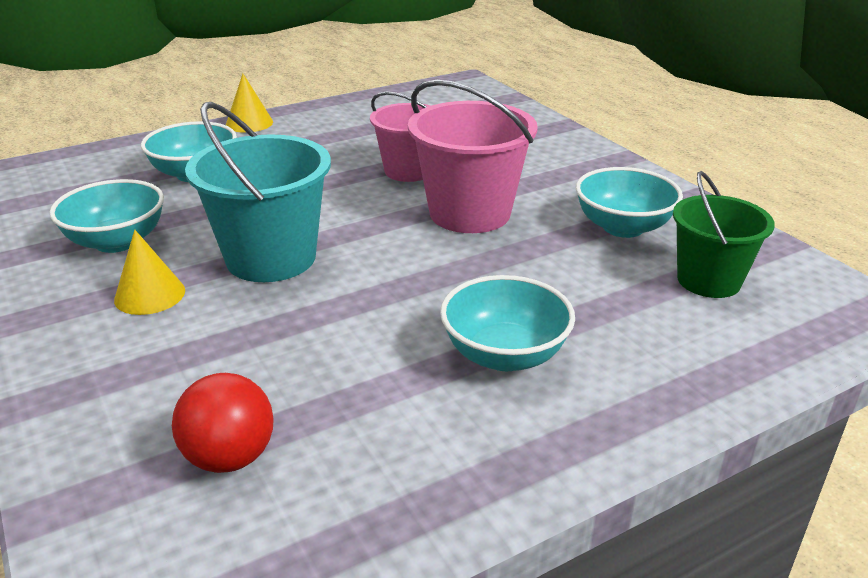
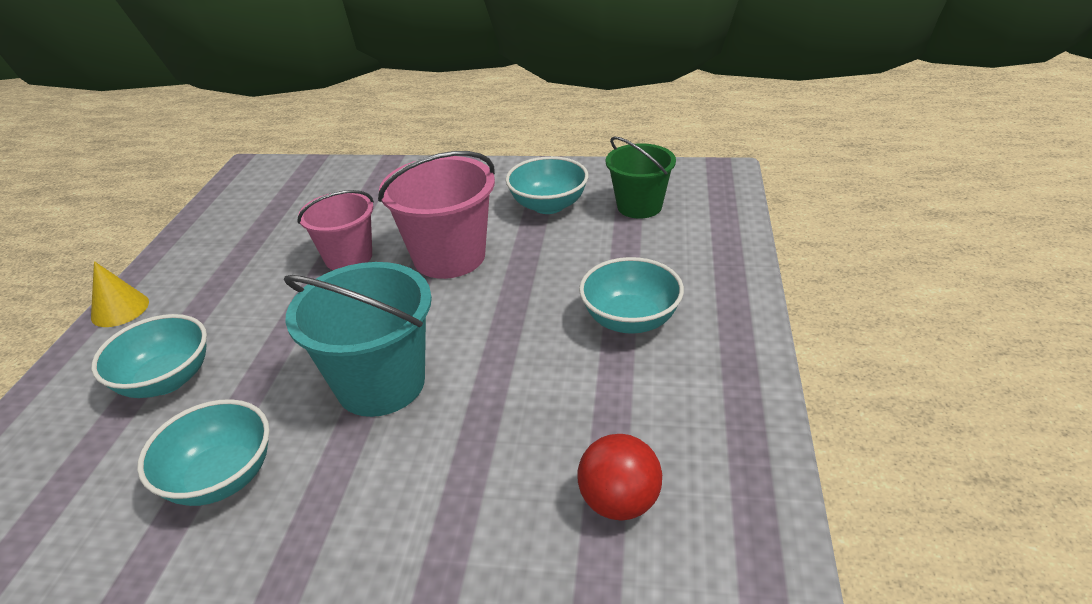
camera: 50 degrees left, 5 degrees up
(150, 295) = (347, 481): yellow cone -> none

